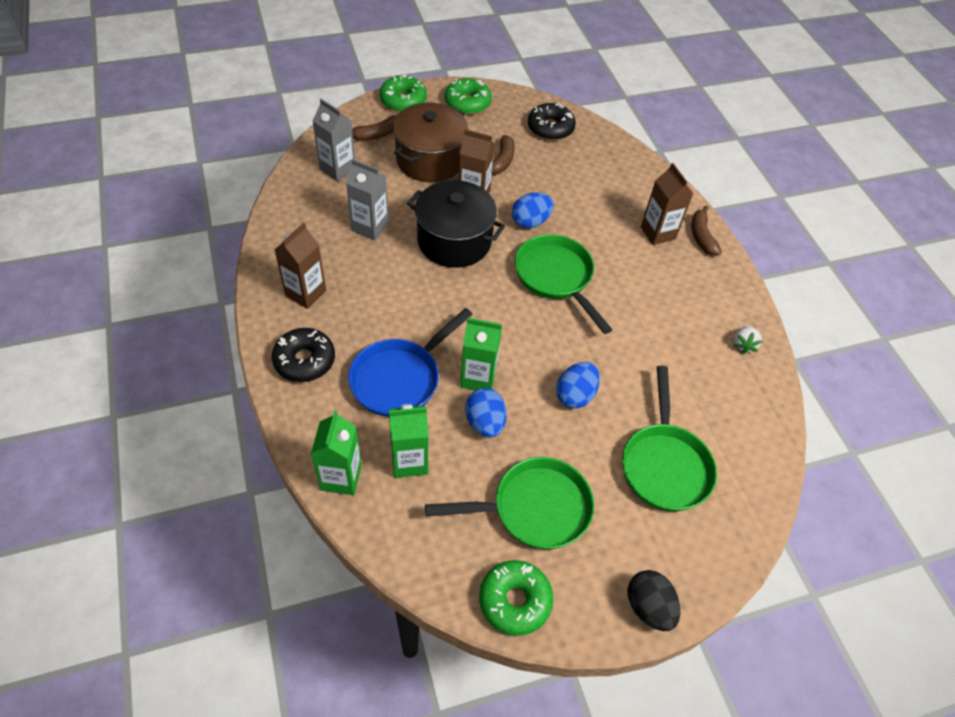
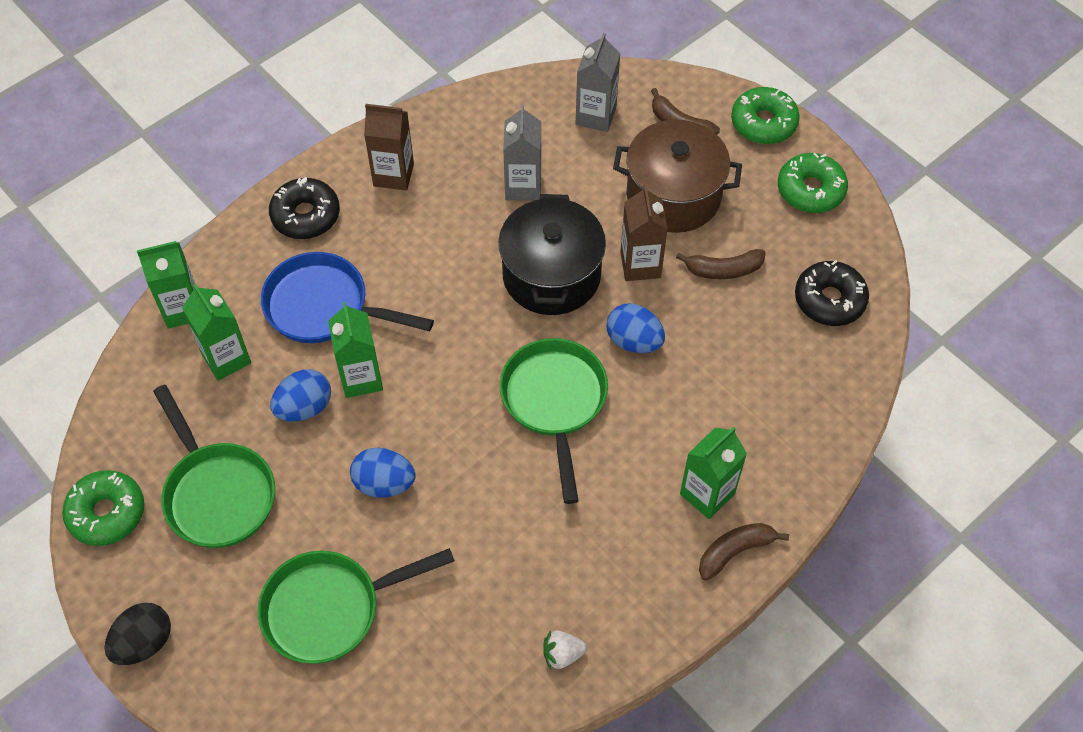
camera: 70 degrees right, 5 degrees up
(556, 278) = (554, 402): green pan -> green pan turned 45 degrees counterclockwise
(658, 233) = (707, 494): brown carton -> green carton

